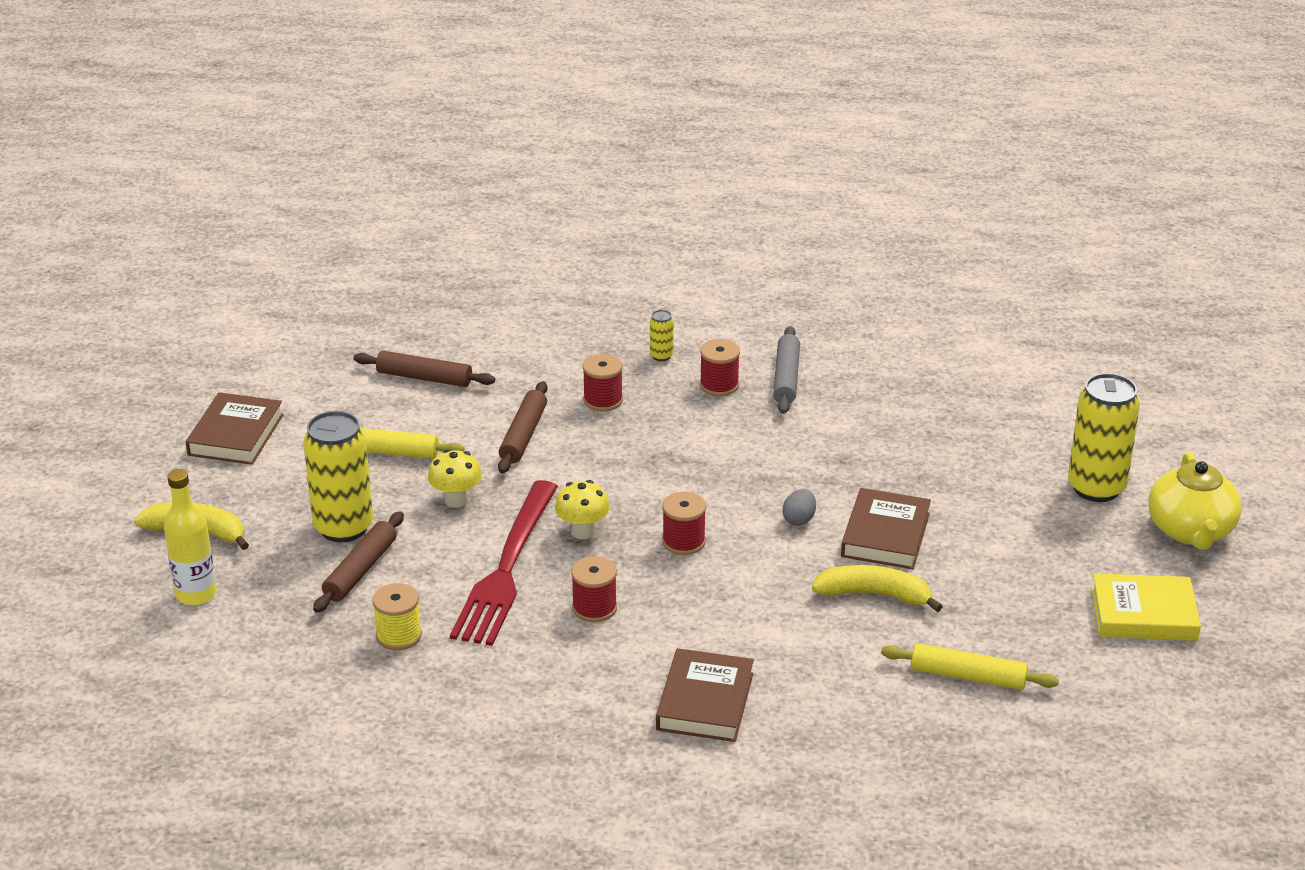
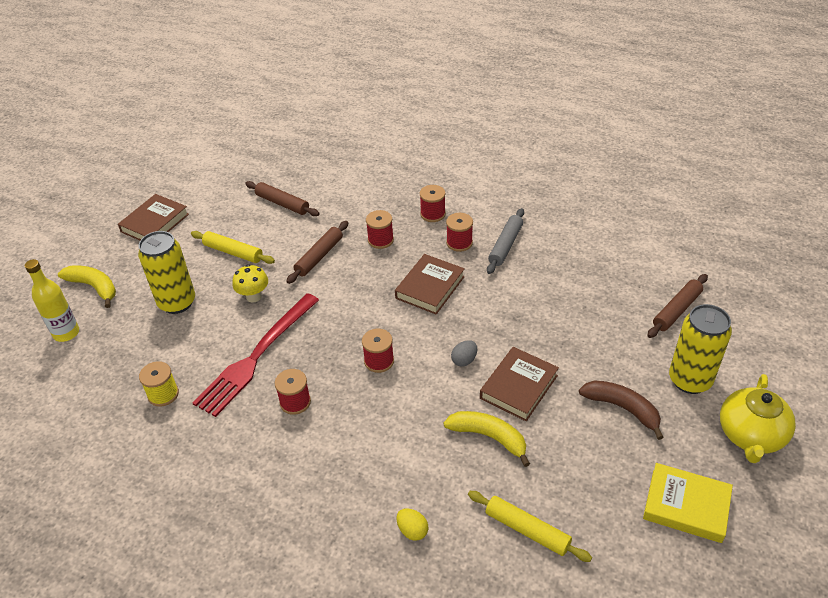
camera: 20 degrees right, 10 degrees up
(360, 570) = (169, 337): brown rolling pin -> brown rolling pin (676, 310)
(582, 531) = (318, 338): yellow mushroom -> none
(661, 356) = (433, 214): yellow can -> red spool
(705, 701) = (329, 502): brown book -> brown book (430, 287)
(828, 706) = (412, 530): none -> yellow egg
(1027, 533) = (622, 408): none -> brown banana

